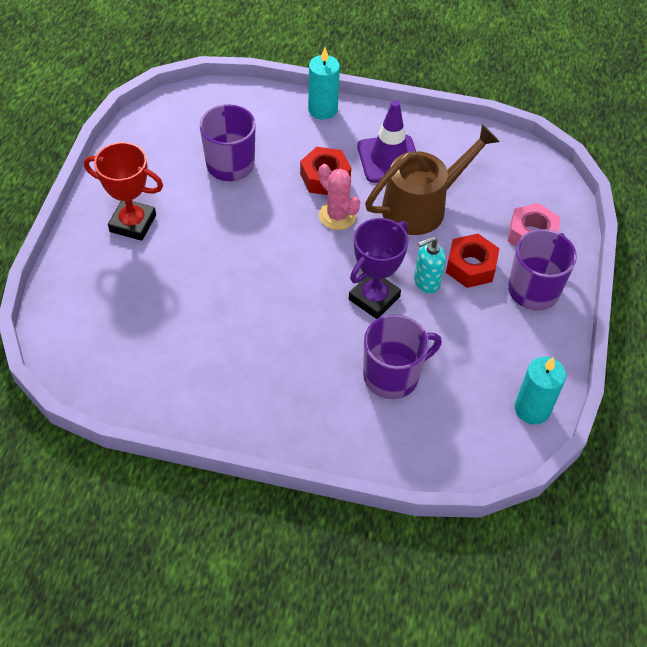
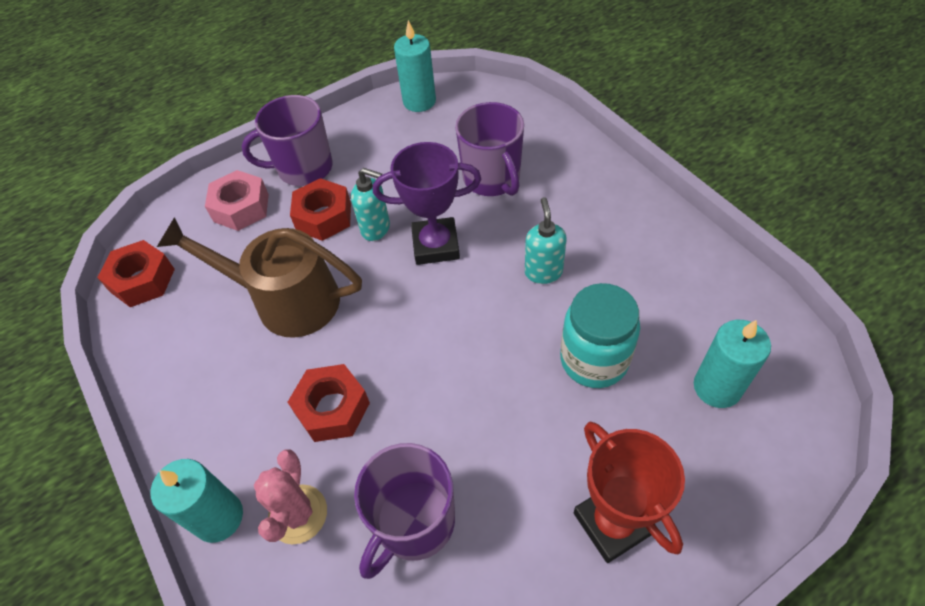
camera: 130 degrees left, 0 degrees up
(120, 325) = (717, 387): none -> turquoise candle
(205, 294) = (594, 360): none -> turquoise jar
(285, 328) = (543, 272): none -> turquoise soap dispenser
(337, 216) = (373, 350): pink cactus -> pink cactus (298, 514)
(389, 159) = (244, 378): purple traffic cone -> none
(392, 376) = (492, 178): purple mug -> purple mug turned 135 degrees counterclockwise
(519, 160) = (142, 280): none -> red nut

